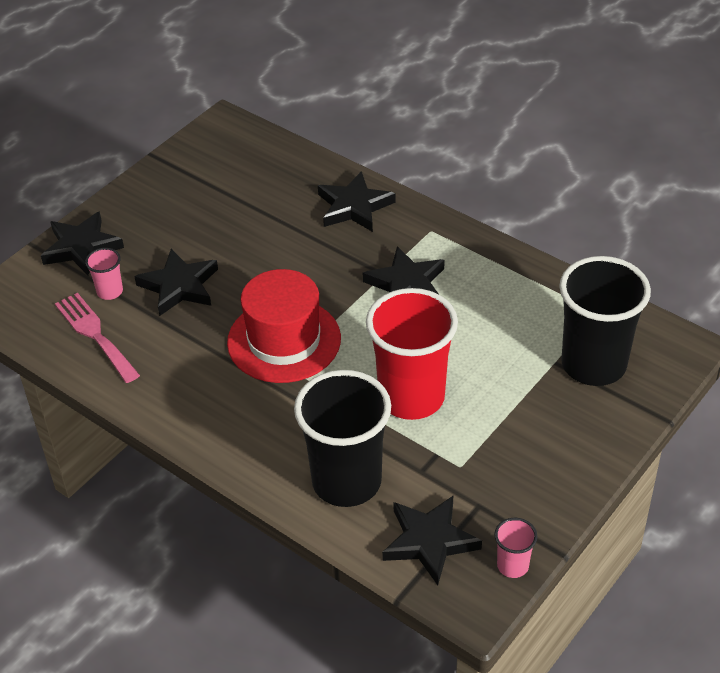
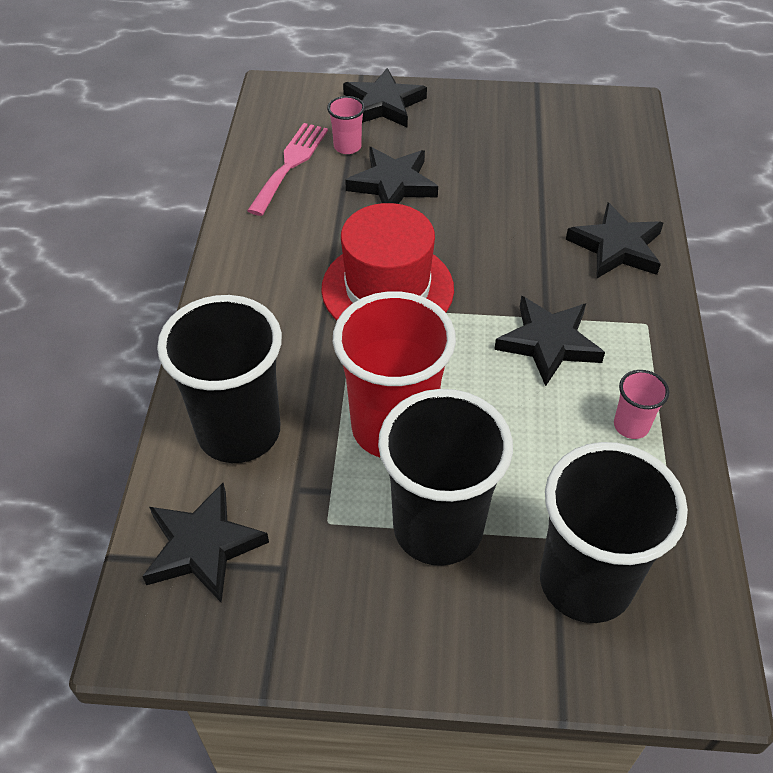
camera: 55 degrees right, 5 degrees up
(506, 413) = (438, 528): none -> black cup
(512, 565) = (215, 648): pink cup -> pink cup (631, 426)

